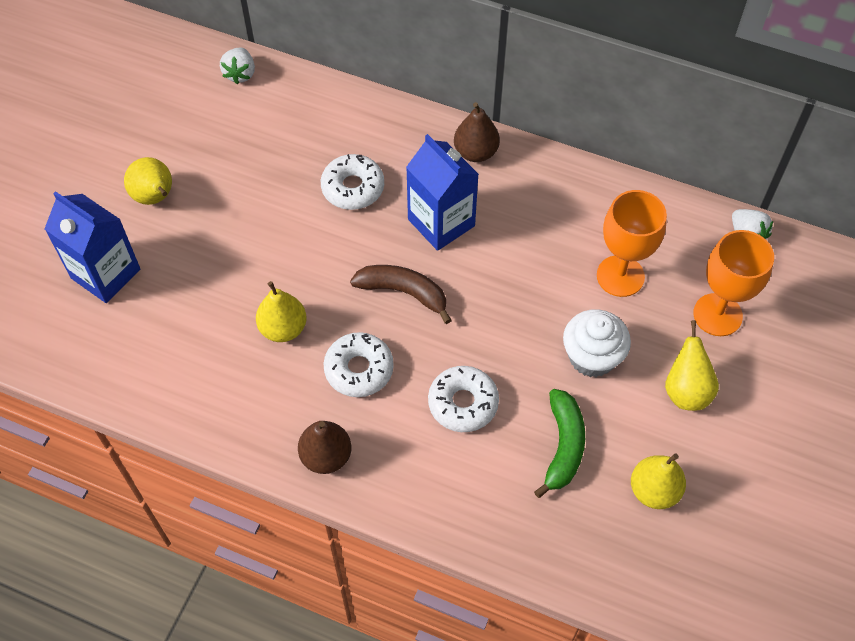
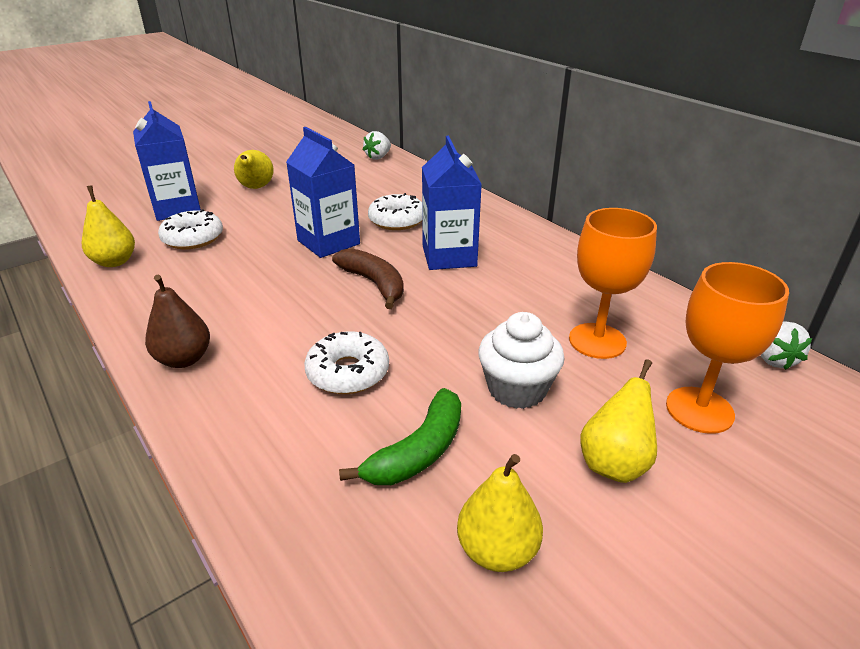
camera: 30 degrees right, 25 degrees down
(283, 328) = (255, 271): yellow pear -> yellow pear (115, 262)
(315, 254) = (328, 242): none -> blue carton
(359, 369) = (282, 315): white donut -> white donut (193, 238)
(476, 152) = (516, 230): brown pear -> none

